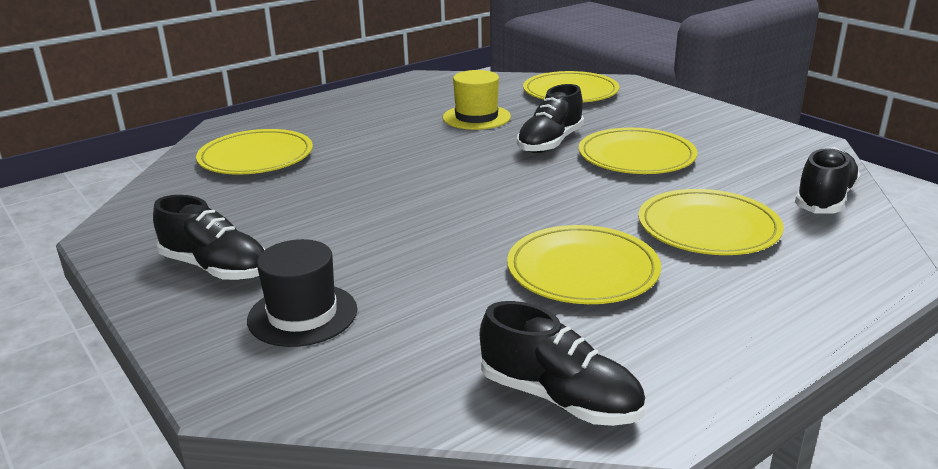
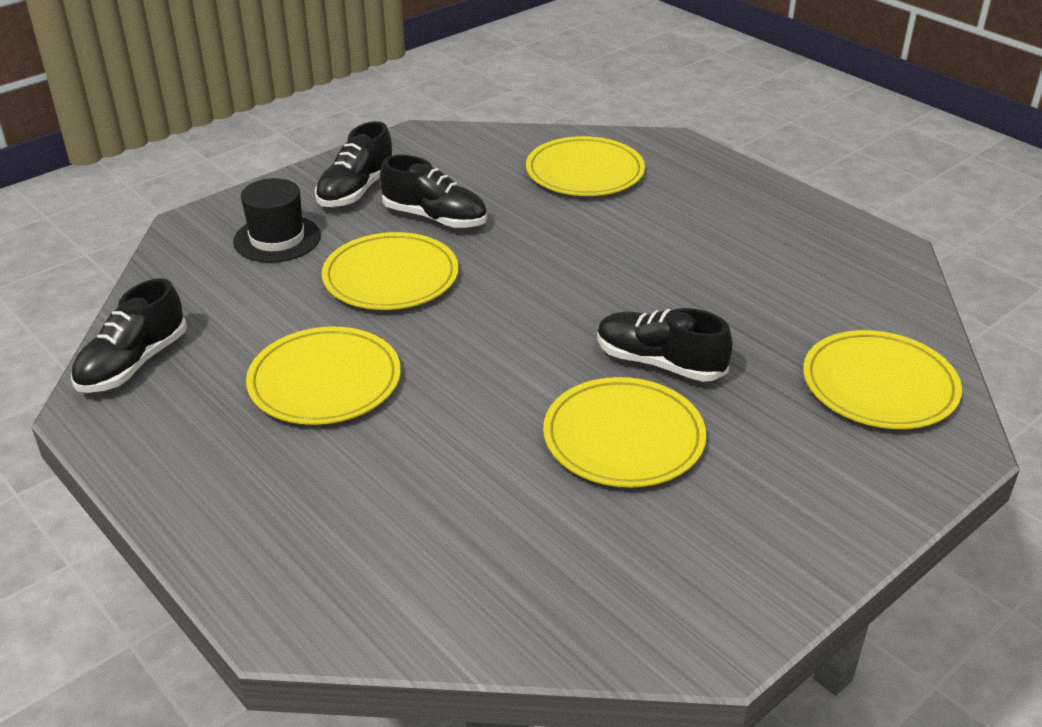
camera: 85 degrees right, 10 degrees up
(476, 117) = (740, 302): yellow hat -> none
(708, 228) = (410, 480): yellow plate -> yellow plate (391, 277)
(824, 199) = (489, 607): black shoe -> black shoe (435, 218)

